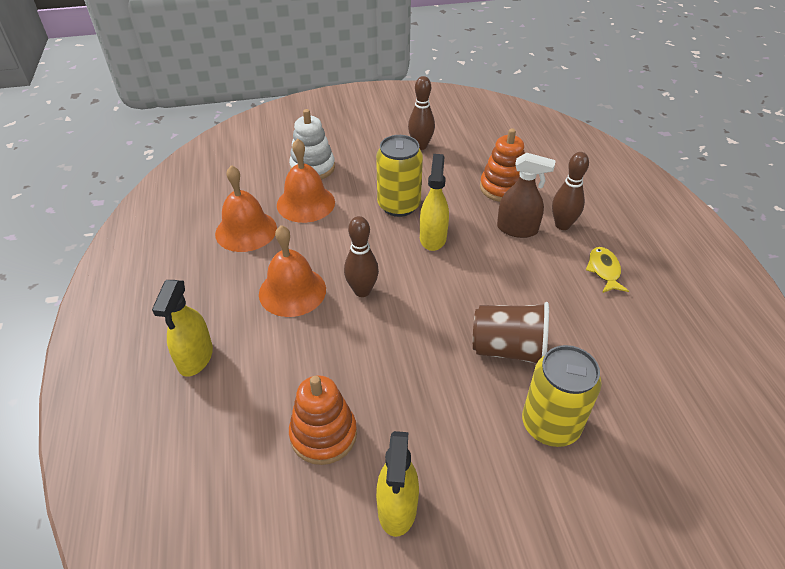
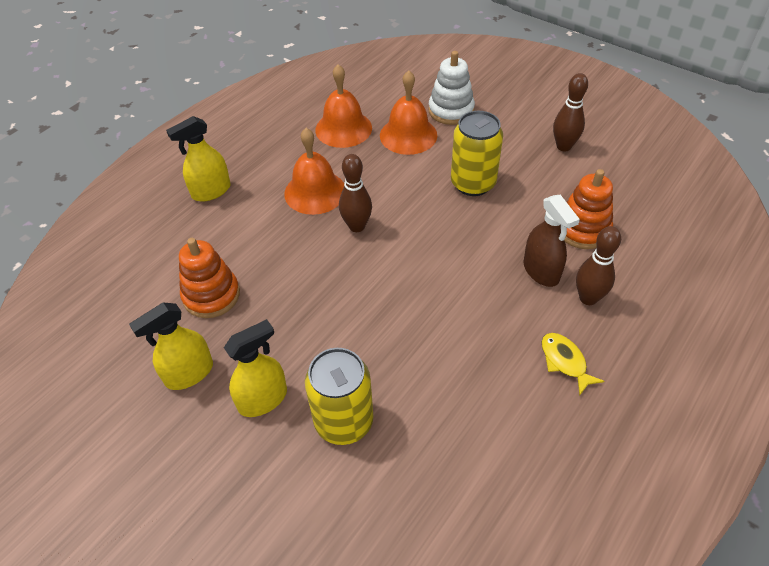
camera: 50 degrees right, 5 degrees up
(433, 238) = (461, 227): yellow spray bottle -> yellow spray bottle (263, 399)
(508, 349) = (393, 349): brown cup -> none
(604, 270) = (565, 361): yellow fish -> yellow fish turned 75 degrees counterclockwise

